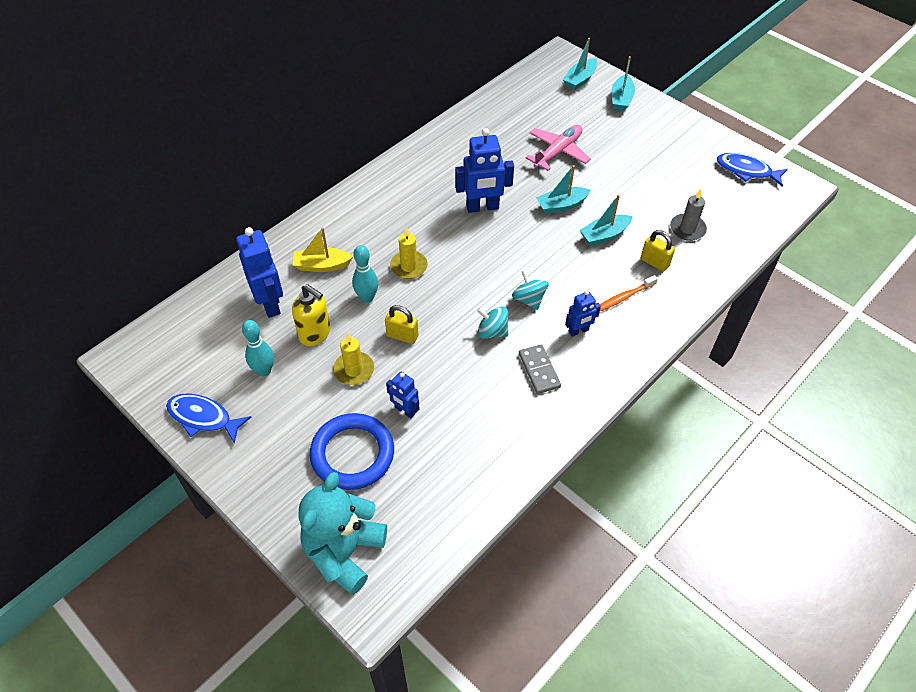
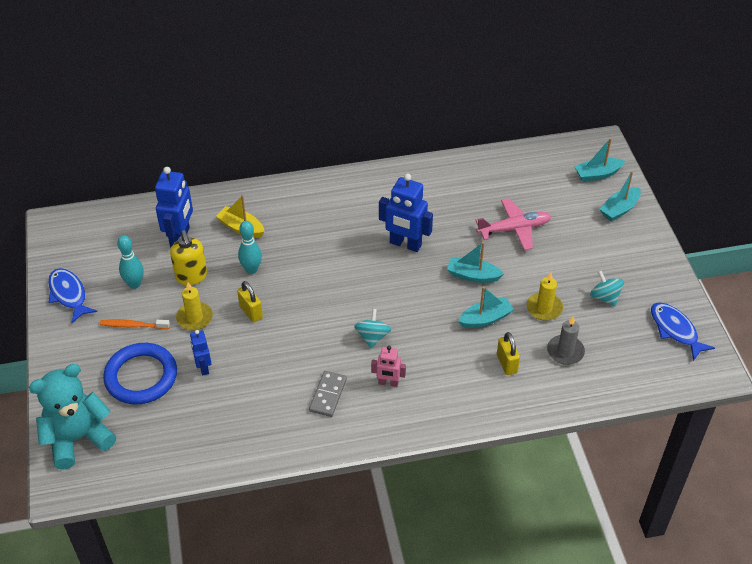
camera: 35 degrees right, 5 degrees down
(409, 266) = (304, 262): yellow candle -> yellow candle (544, 308)
(492, 332) = (320, 346): turquoise spinning top -> turquoise spinning top (605, 297)
(578, 331) = (388, 383): blue robot -> pink robot
(604, 235) = (485, 319): turquoise boat -> turquoise boat turned 150 degrees clockwise
(624, 297) = (452, 377): orange toothbrush -> orange toothbrush (133, 325)

